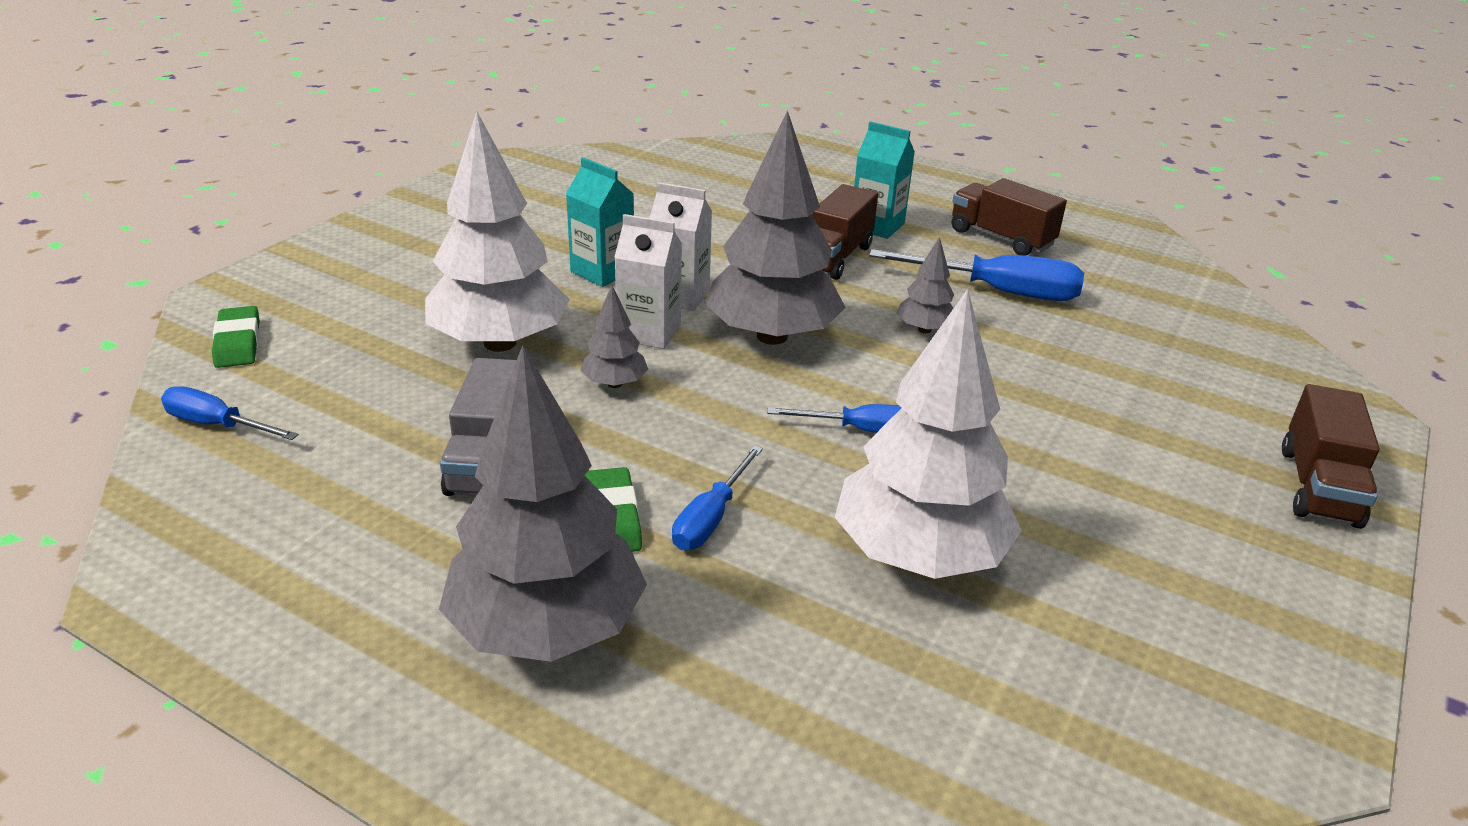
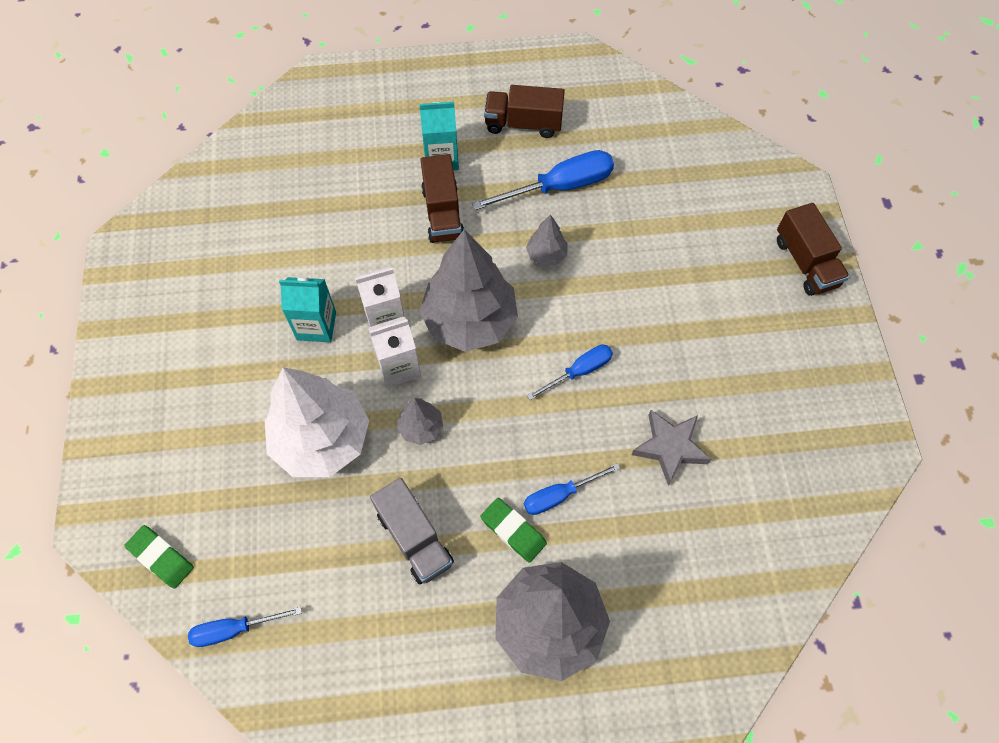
camera: 35 degrees left, 30 degrees up
(711, 518) = (559, 495): blue screwdriver -> blue screwdriver turned 75 degrees clockwise
(918, 555) = (670, 448): white tree -> grey star

